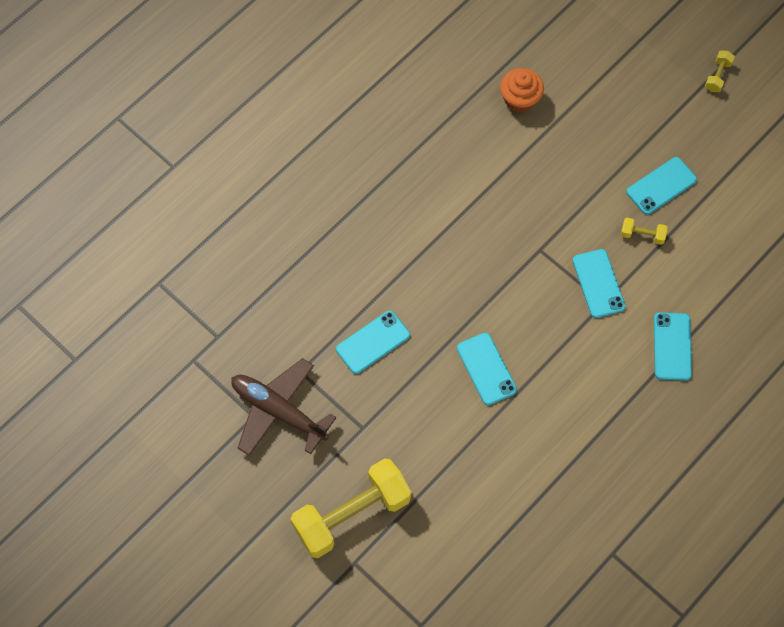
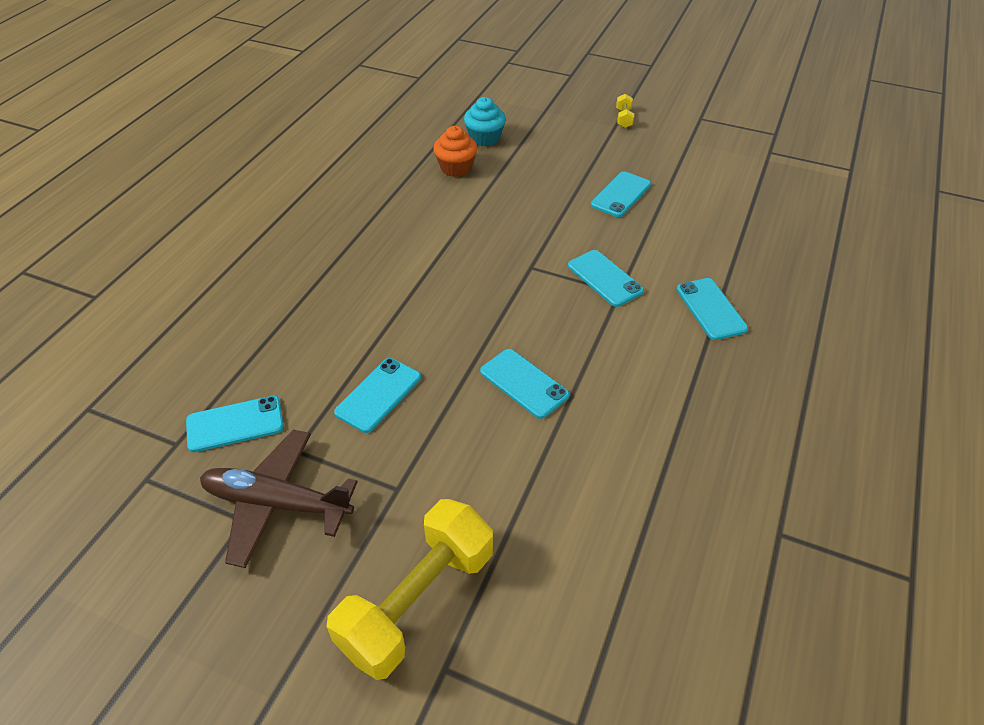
camera: 20 degrees left, 20 degrees down
(262, 333) = (235, 424): none -> turquoise phone
(563, 64) = (484, 138): none -> turquoise cupcake
(642, 235) = (625, 232): yellow dumbbell -> none

